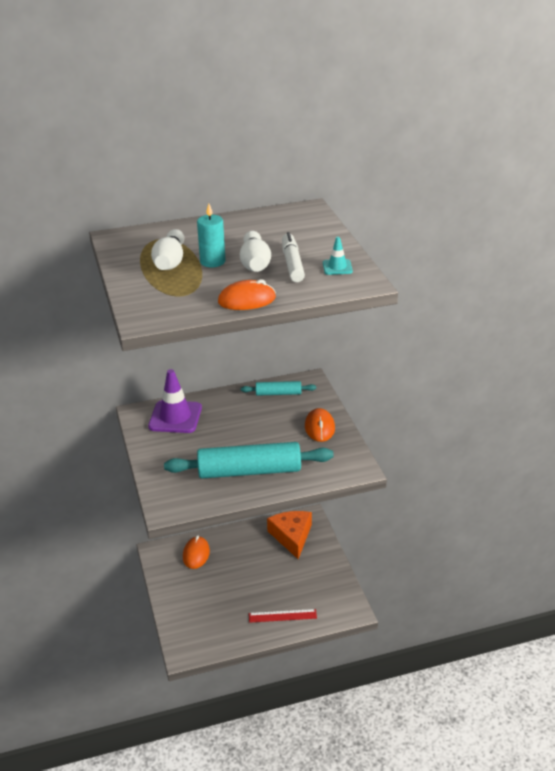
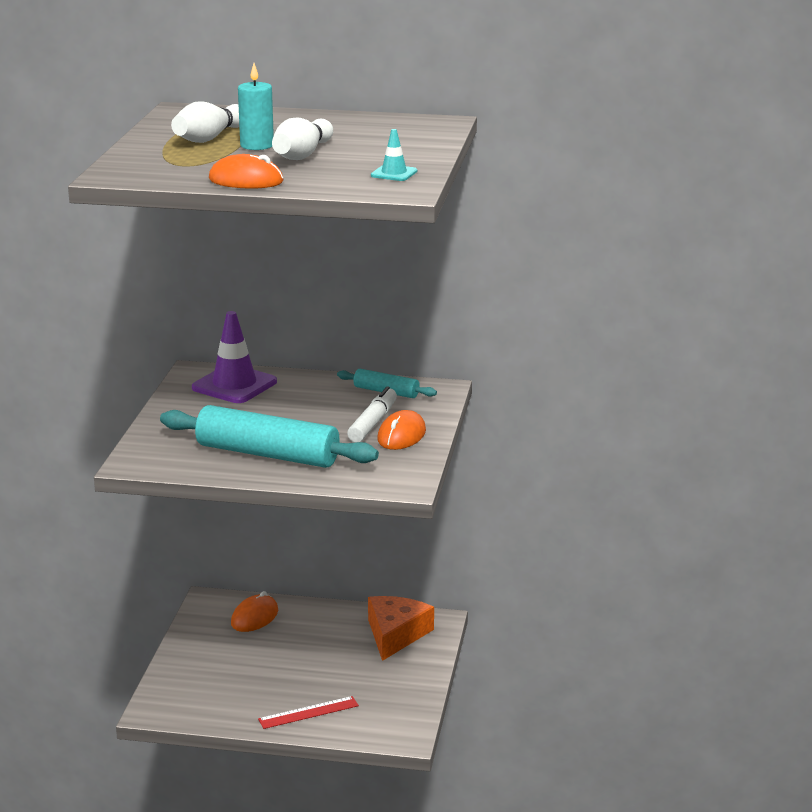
camera: 25 degrees right, 10 degrees down
(282, 615) = (308, 712): red ruler -> red ruler turned 45 degrees counterclockwise
(292, 264) = (345, 162): white marker -> white marker (373, 423)

